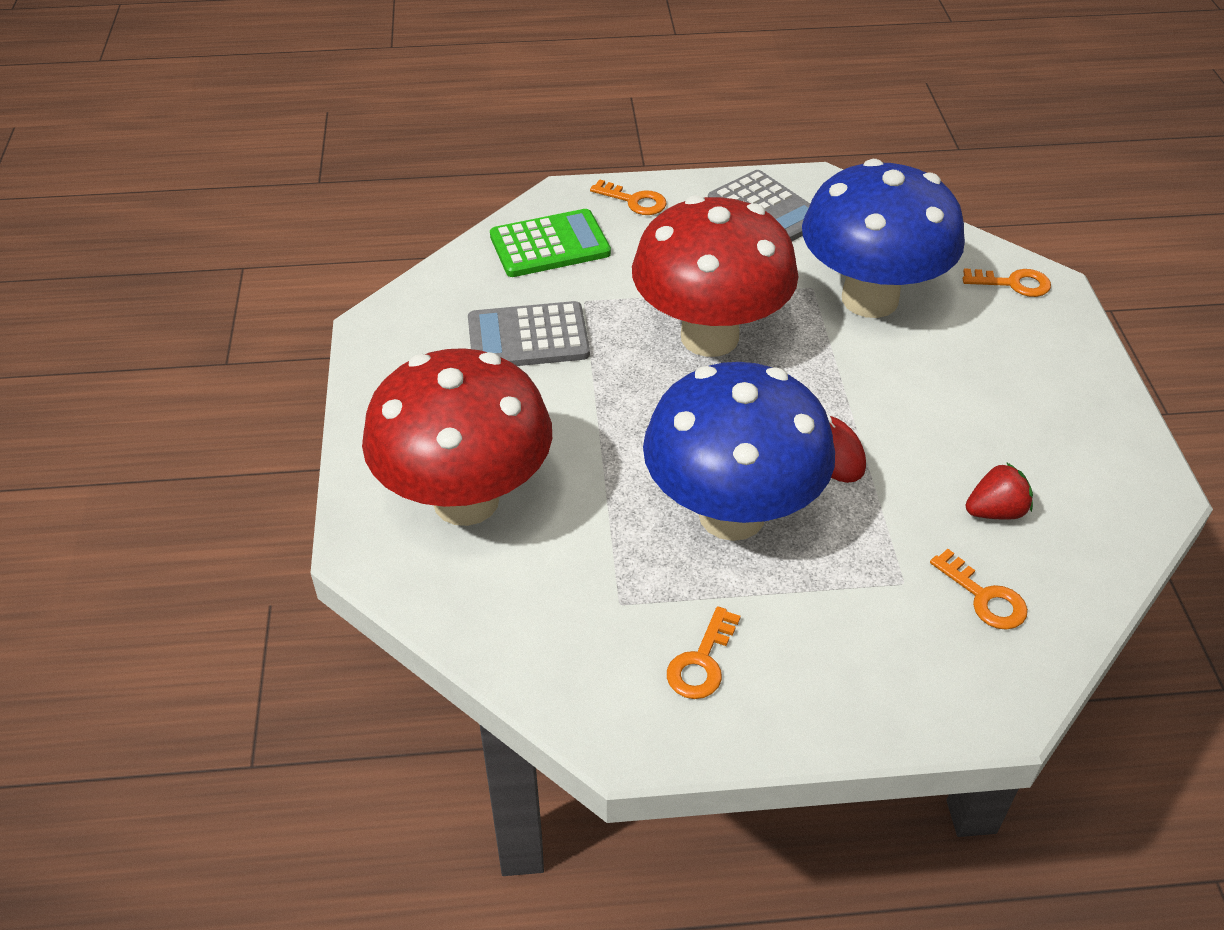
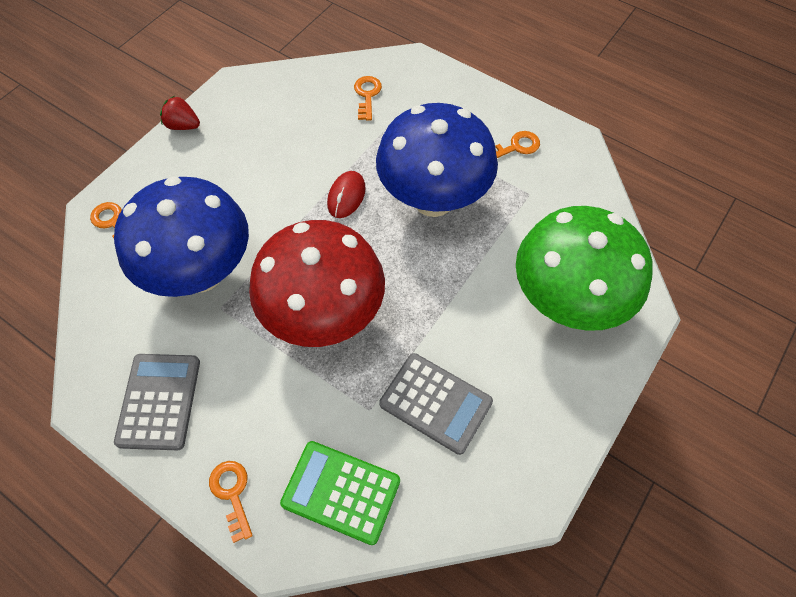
camera: 140 degrees left, 15 degrees up
(466, 500) = (566, 302): red mushroom -> green mushroom
(995, 511) = (313, 121): red strawberry -> red strawberry (183, 125)

